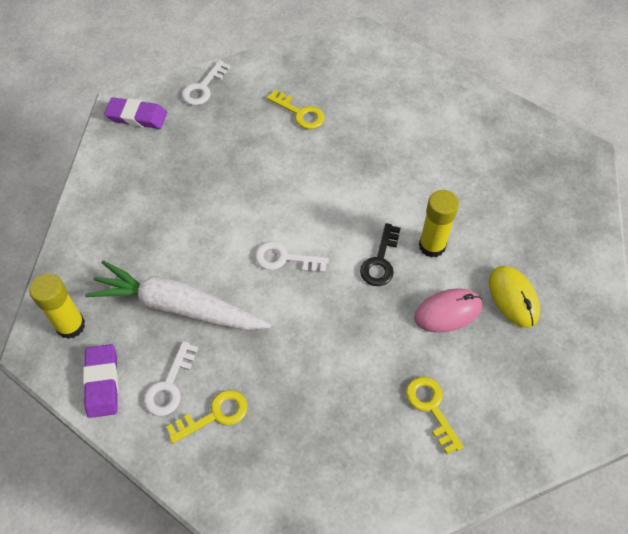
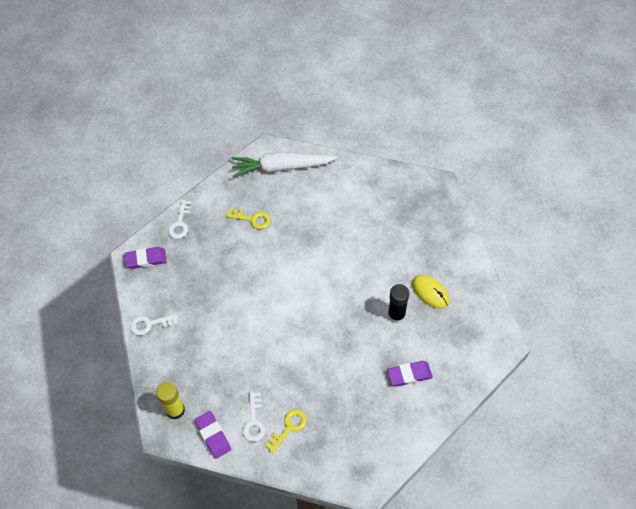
camera: 20 degrees left, 0 degrees up
(178, 307) = (236, 373): white carrot -> white carrot (282, 167)
(284, 259) = (286, 319): white key -> white key (150, 324)
(380, 261) = (344, 299): black key -> none
(431, 408) = (409, 375): yellow key -> purple eraser
(432, 246) = (371, 278): yellow glue stick -> none
(448, 312) = (396, 315): pink mouse -> black glue stick

